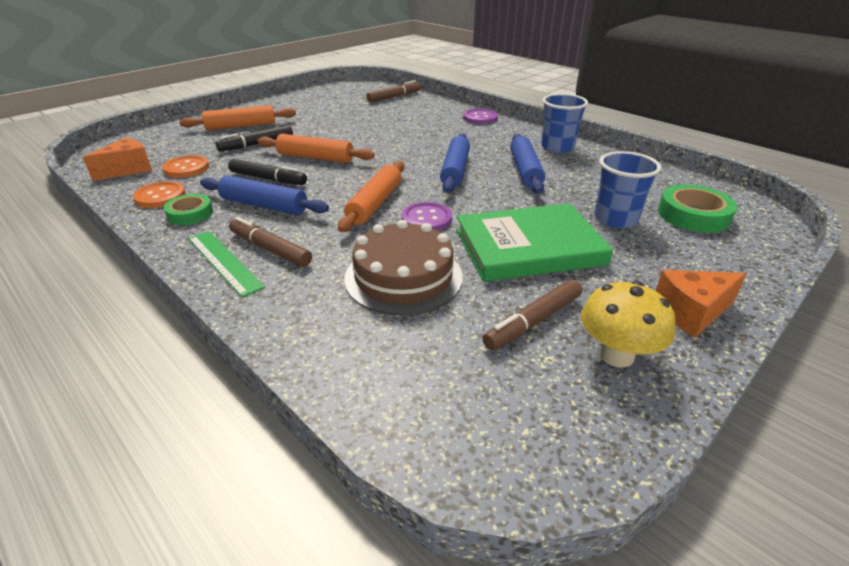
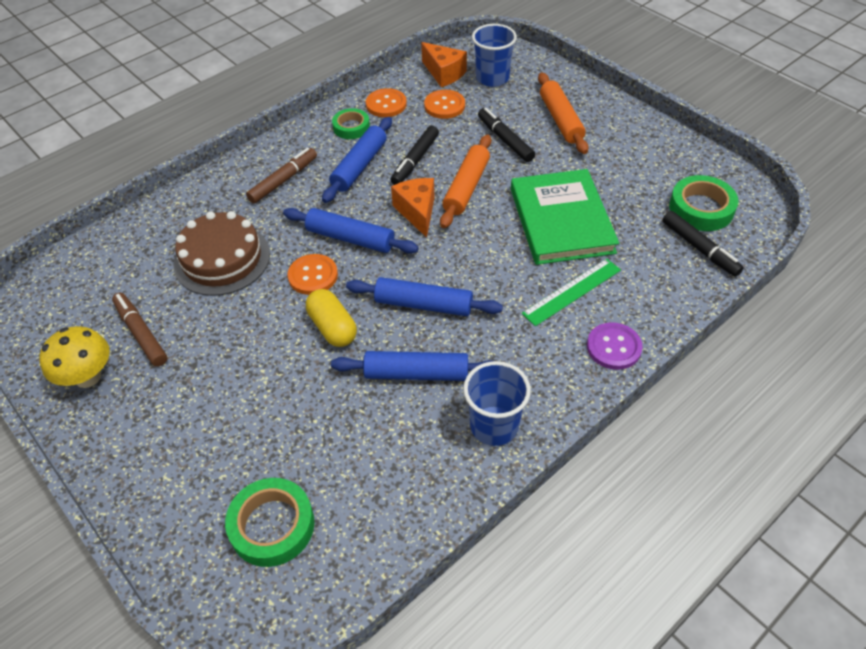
camera: 95 degrees right, 15 degrees up
(224, 262) = (271, 159): green ruler -> green ruler (572, 291)
(358, 95) = (701, 208): none -> green tape
(375, 204) = (350, 238): orange rolling pin -> blue rolling pin
(394, 97) = (699, 248): brown marker -> black marker
(426, 219) = (313, 276): purple button -> orange button
(489, 205) = (333, 327): none -> yellow capsule
(529, 247) = (244, 348): green book -> green book (561, 220)
(615, 219) = (280, 437): blue cup -> blue cup (492, 78)
(691, 312) = (112, 446): orange cheese -> orange cheese (417, 212)

